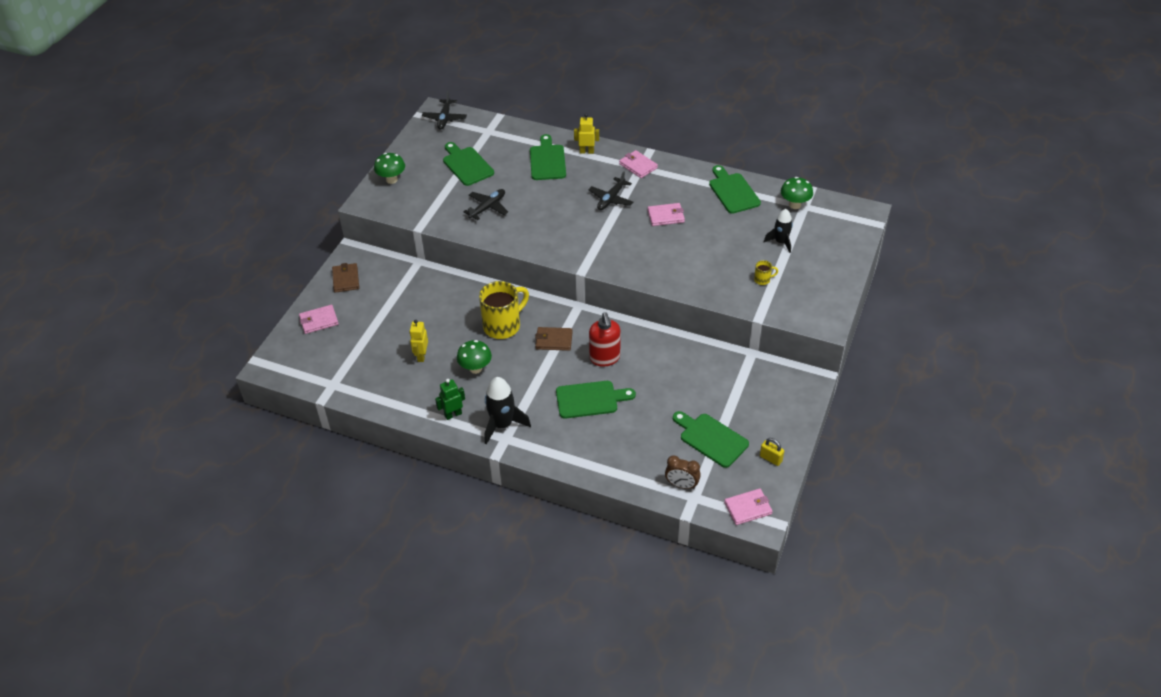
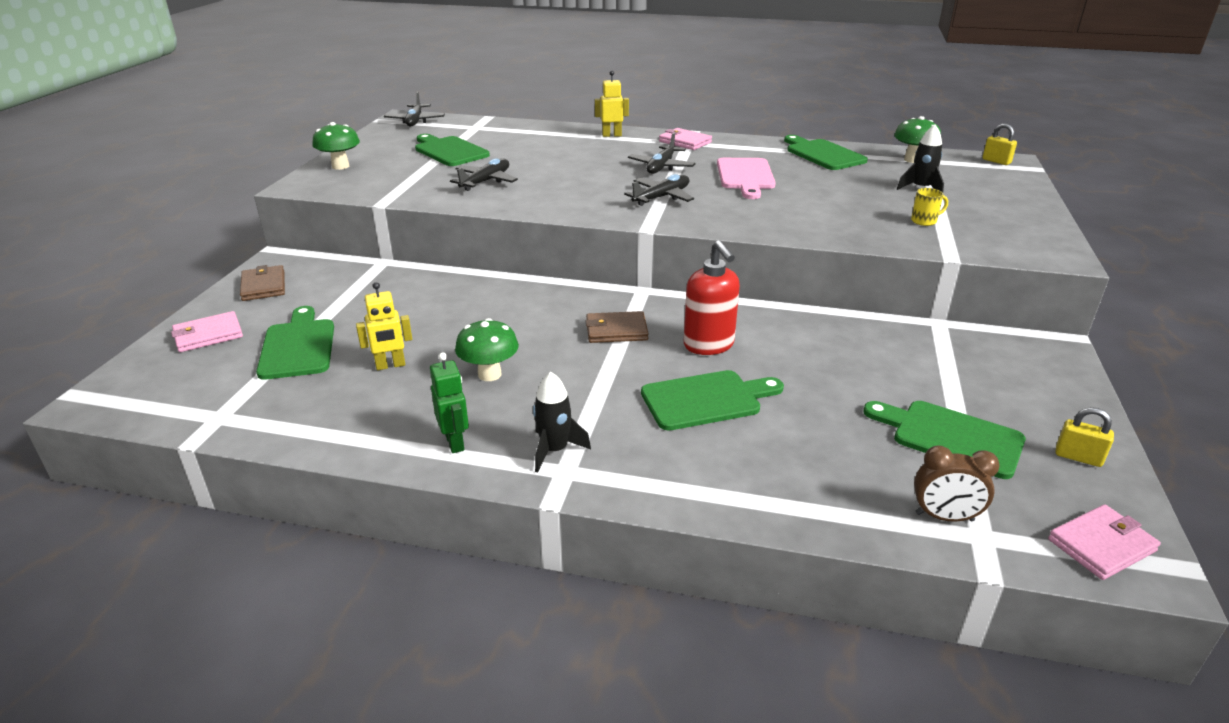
camera: 10 degrees left, 15 degrees down
(421, 356) = (390, 365): yellow robot -> yellow robot turned 105 degrees counterclockwise
(453, 414) = (455, 442): green robot -> green robot turned 105 degrees clockwise
(502, 425) = (554, 450): black rocket -> black rocket, size x0.66
(503, 325) = (528, 319): yellow mug -> none
(547, 160) = (561, 143): green cutting board -> green cutting board (298, 346)
(600, 237) = (661, 197): none -> black plane
(666, 216) = (745, 176): pink wallet -> pink cutting board
(855, 212) = (996, 161): none -> yellow padlock

